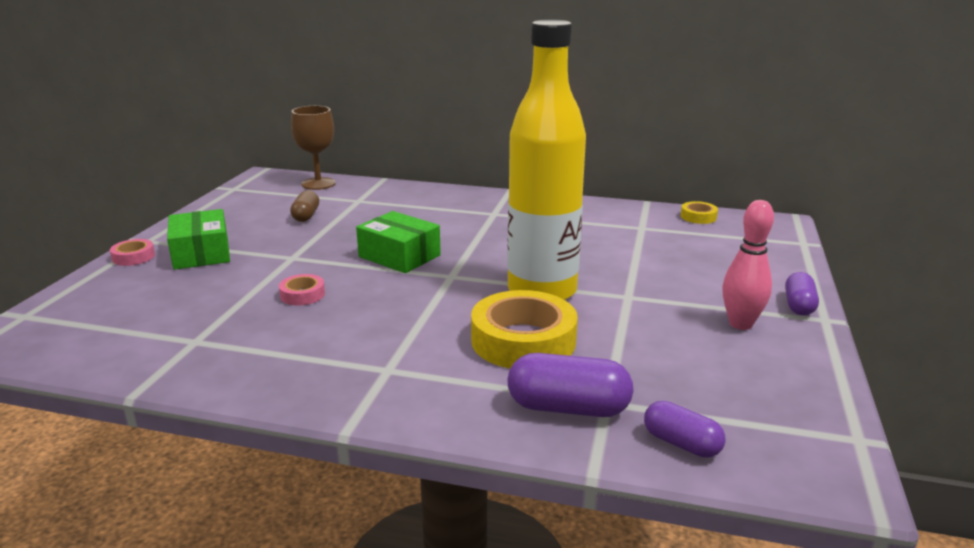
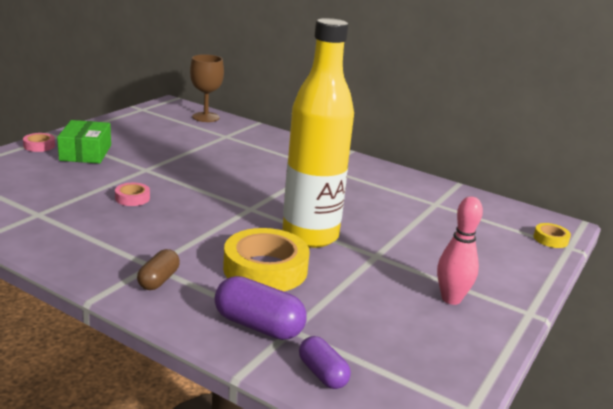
camera: 15 degrees right, 0 degrees up
(306, 216) = (178, 140): brown capsule -> brown capsule (158, 280)
(399, 256) = (223, 185): green box -> none
(698, 217) = (493, 205): yellow tape -> yellow tape (550, 239)
(799, 305) = (516, 296): purple capsule -> none

